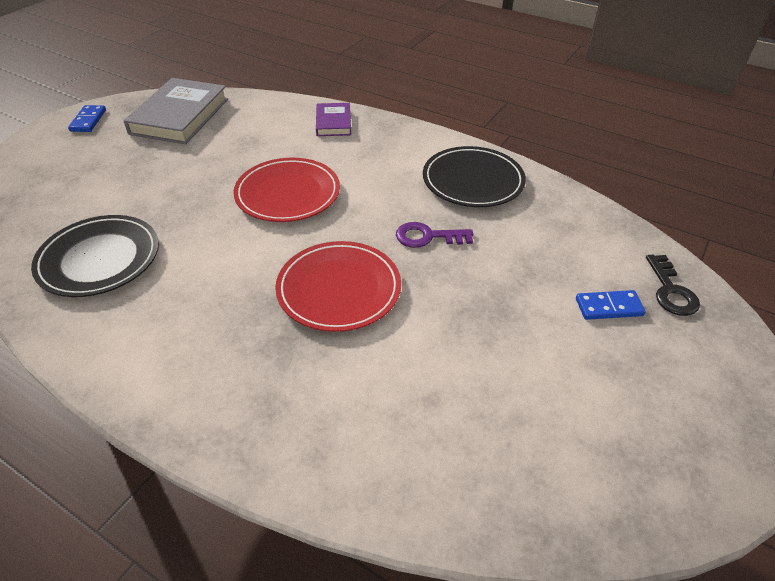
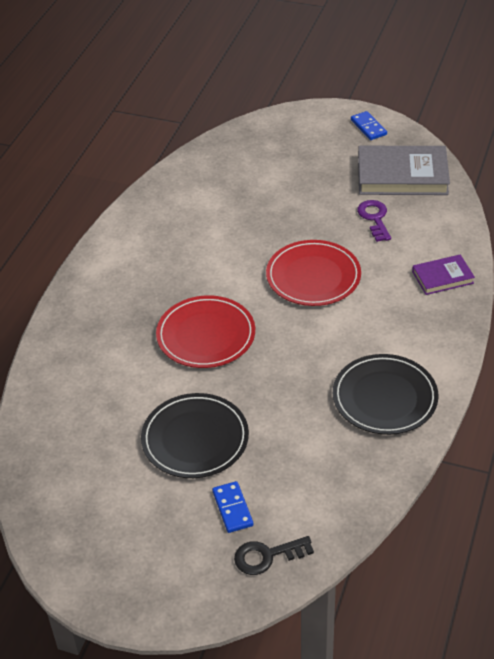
camera: 80 degrees right, 0 degrees up
(88, 120) = (368, 127): blue domino -> blue domino turned 75 degrees clockwise
(99, 259) = (200, 203): black plate -> black plate (195, 439)
(427, 237) = (286, 377): purple key -> purple key (374, 218)

